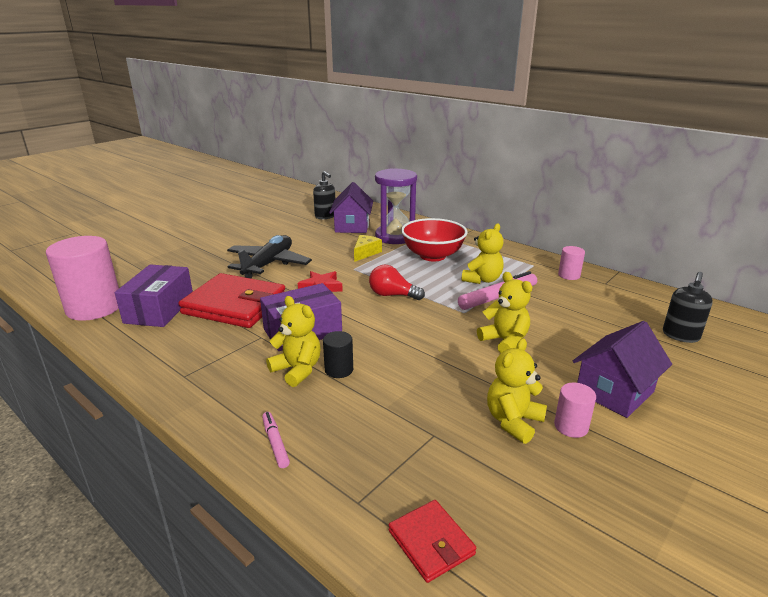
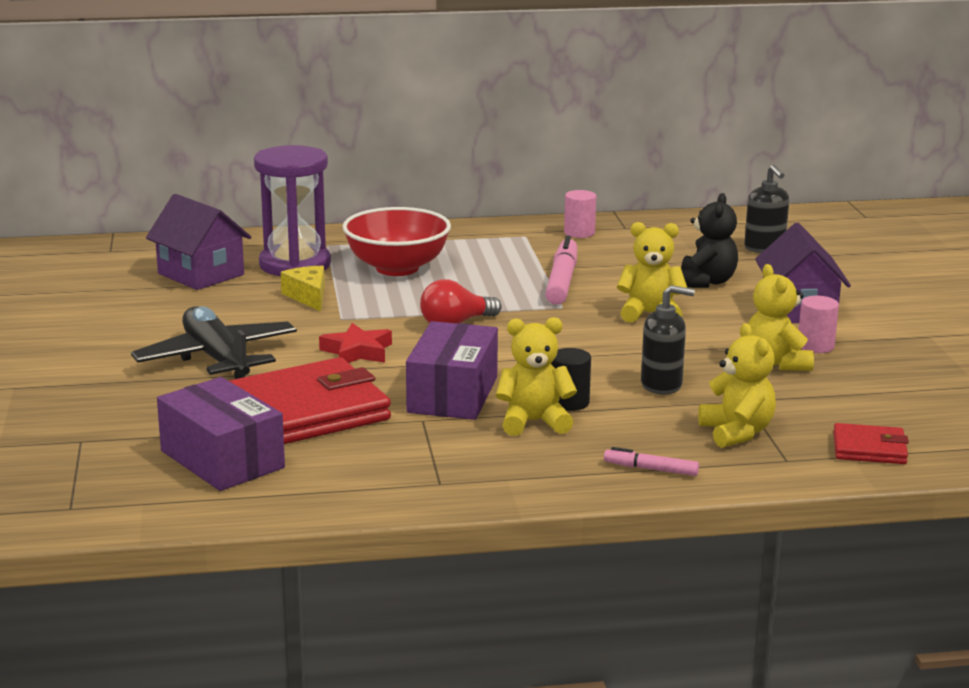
camera: 50 degrees left, 5 degrees down
(94, 308) = (123, 501): pink cylinder -> none
(325, 216) = (121, 276): black soap dispenser -> black soap dispenser (662, 385)
(482, 279) = (508, 271): yellow teddy bear -> yellow teddy bear (737, 433)
(586, 339) = (706, 282): none -> black teddy bear

